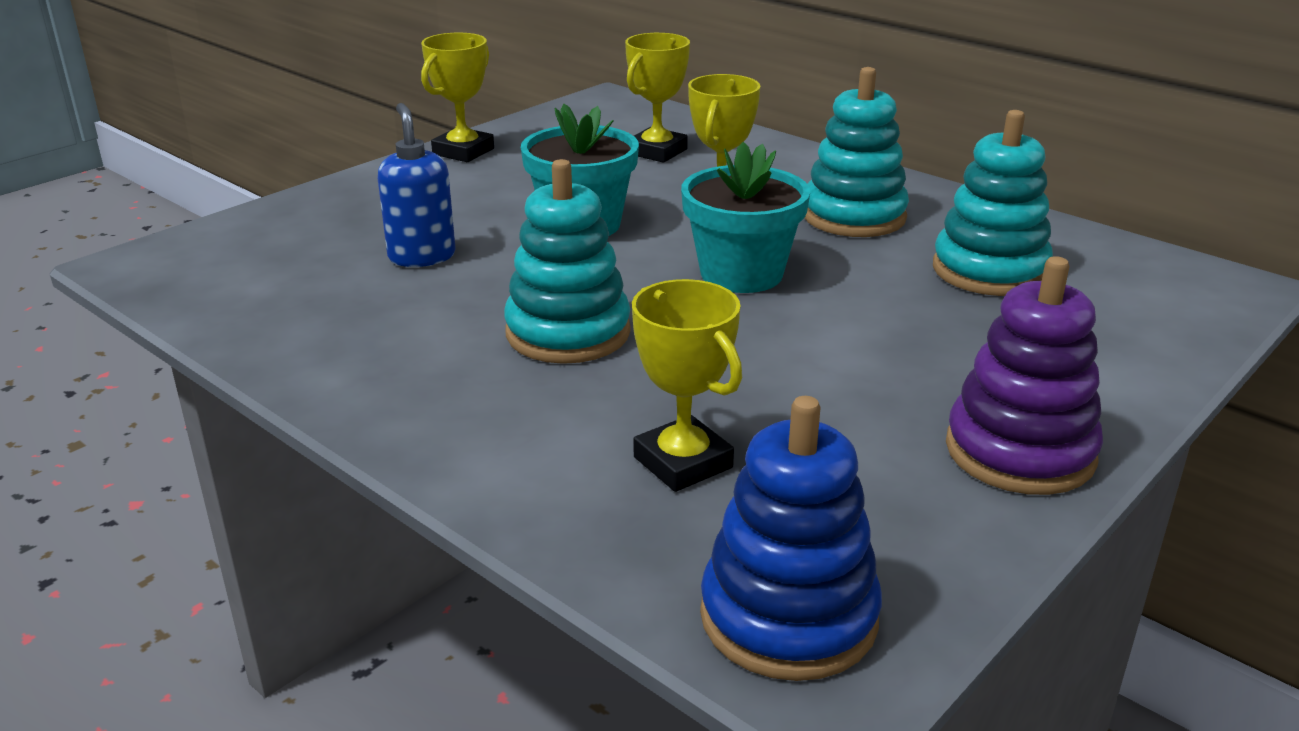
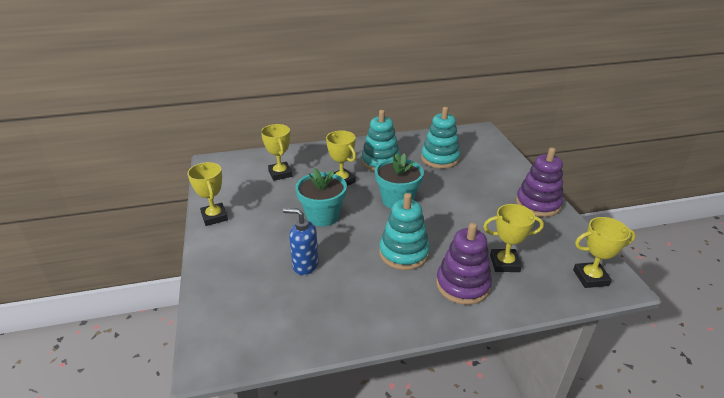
camera: 55 degrees left, 5 degrees up
(539, 427) = (462, 285): none -> purple stacking toy
(788, 617) = (590, 278): blue stacking toy -> yellow trophy

